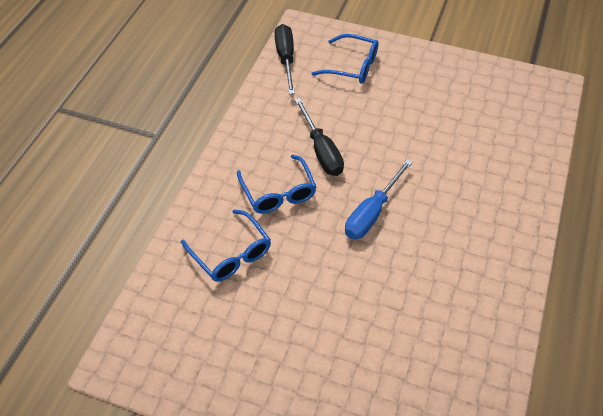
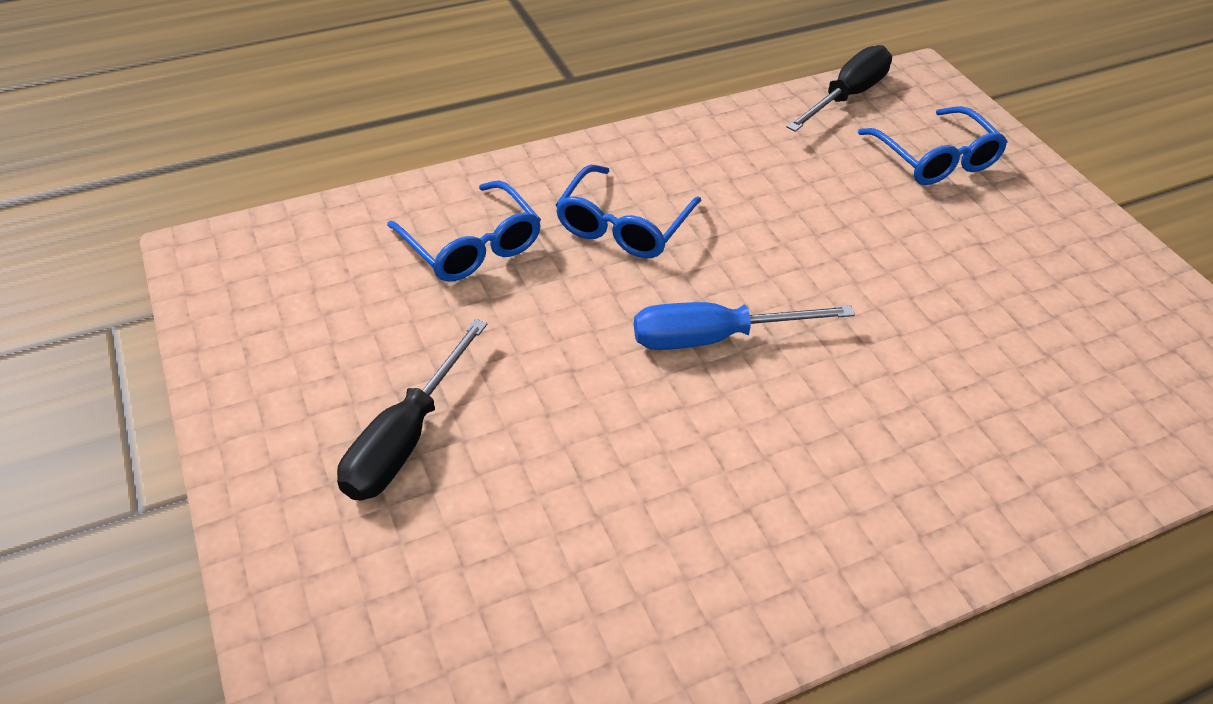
camera: 45 degrees right, 5 degrees down
(231, 254) = (472, 246): blue glasses -> blue glasses turned 45 degrees counterclockwise
(321, 150) = (748, 221): black screwdriver -> black screwdriver (406, 438)

